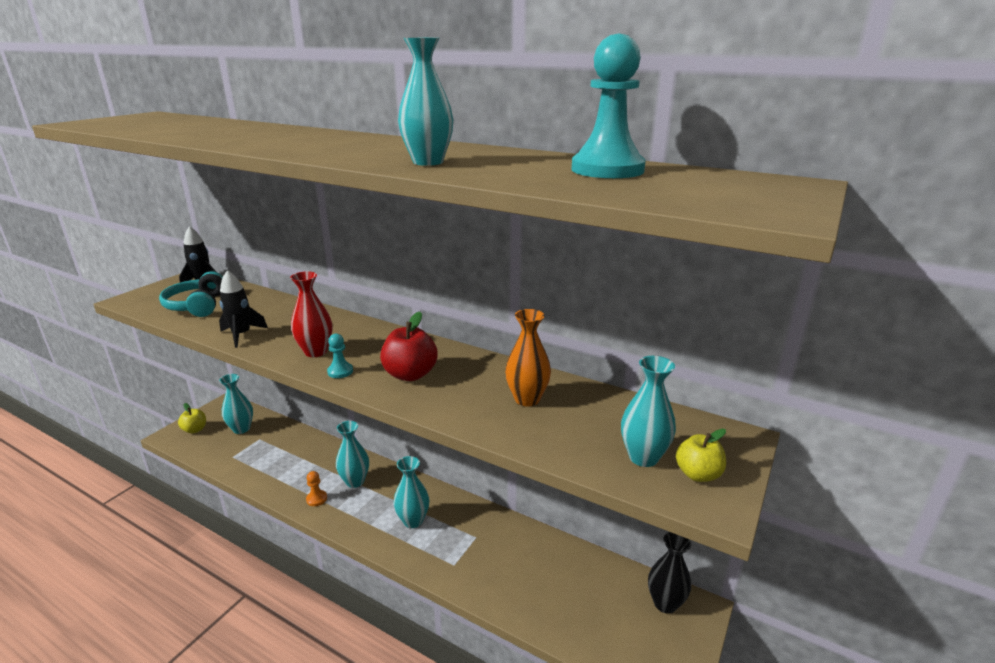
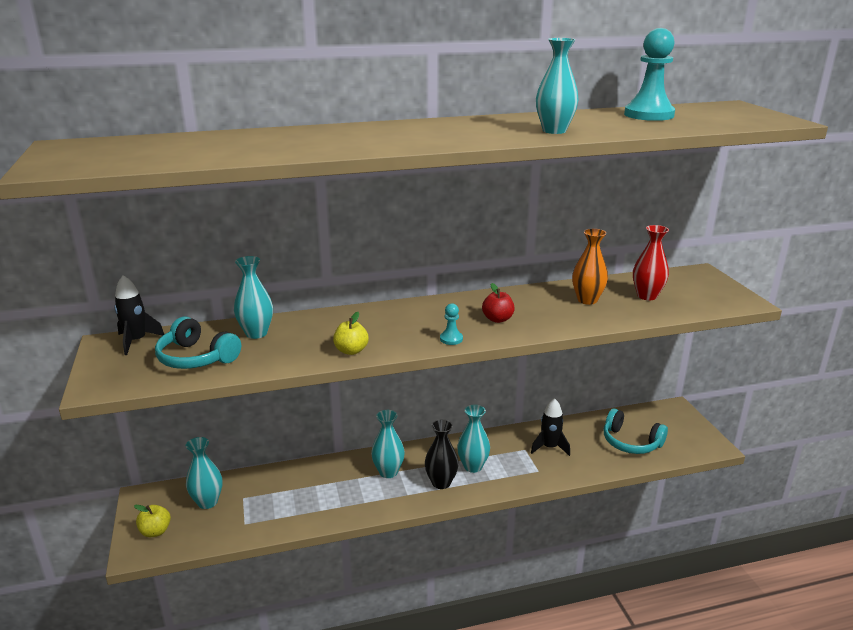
camera: 45 degrees left, 0 degrees up
(242, 335) = (310, 355): black rocket -> black rocket (549, 447)
(316, 352) = (401, 337): red vase -> red vase (647, 296)
(316, 499) = (381, 500): orange pawn -> none
(410, 374) = (497, 319): red apple -> red apple, size x0.66
(583, 606) = (631, 442): none -> turquoise headphones
(643, 457) = (688, 298): turquoise vase -> turquoise vase (256, 333)
(665, 603) = (660, 416): black vase -> black vase (441, 483)
(698, 474) = (718, 294): yellow apple -> yellow apple (351, 351)

